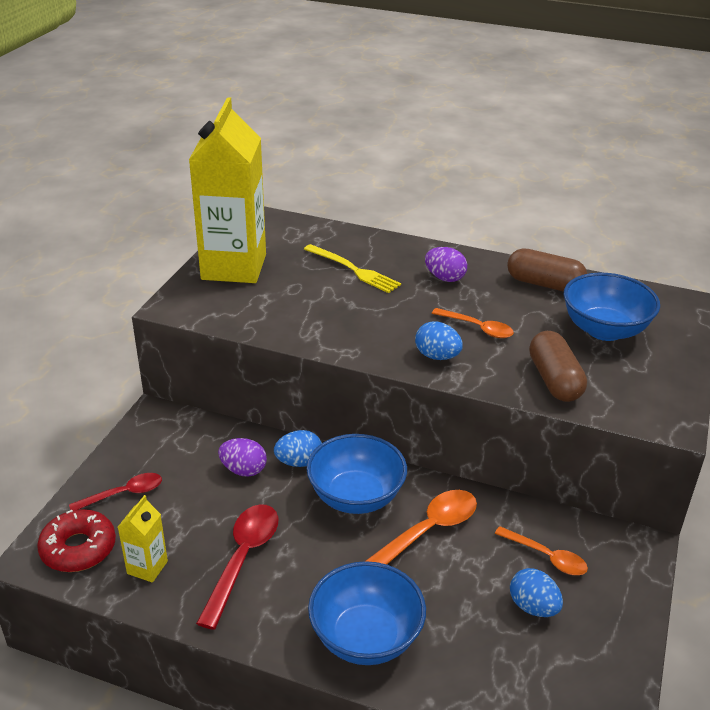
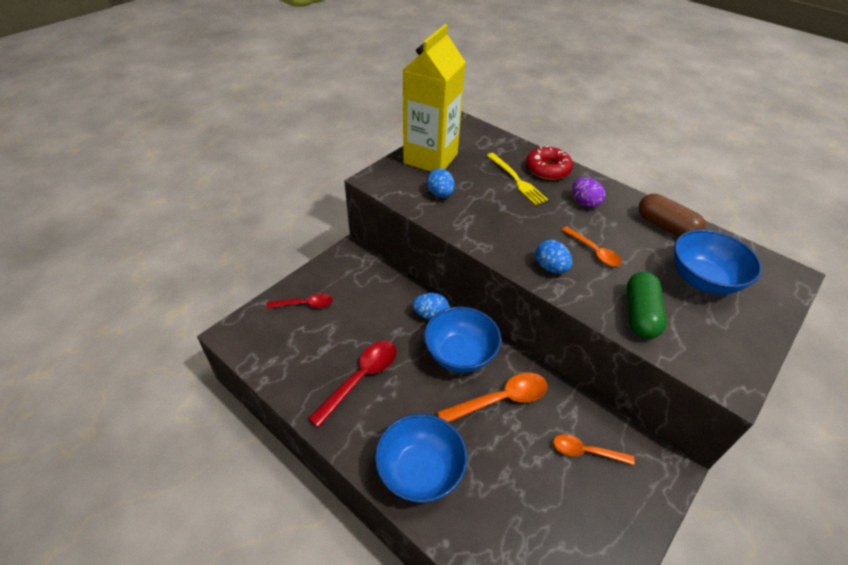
camera: 20 degrees right, 10 degrees up
(78, 548) = (260, 335): red donut -> red donut (547, 169)
(147, 567) = (296, 364): yellow carton -> none
(243, 470) = (390, 310): purple egg -> none
(533, 607) = (558, 492): blue egg -> blue egg (440, 194)
(546, 557) = (586, 451): orange spoon -> orange spoon turned 135 degrees clockwise
(554, 380) = (640, 314): brown capsule -> green capsule

